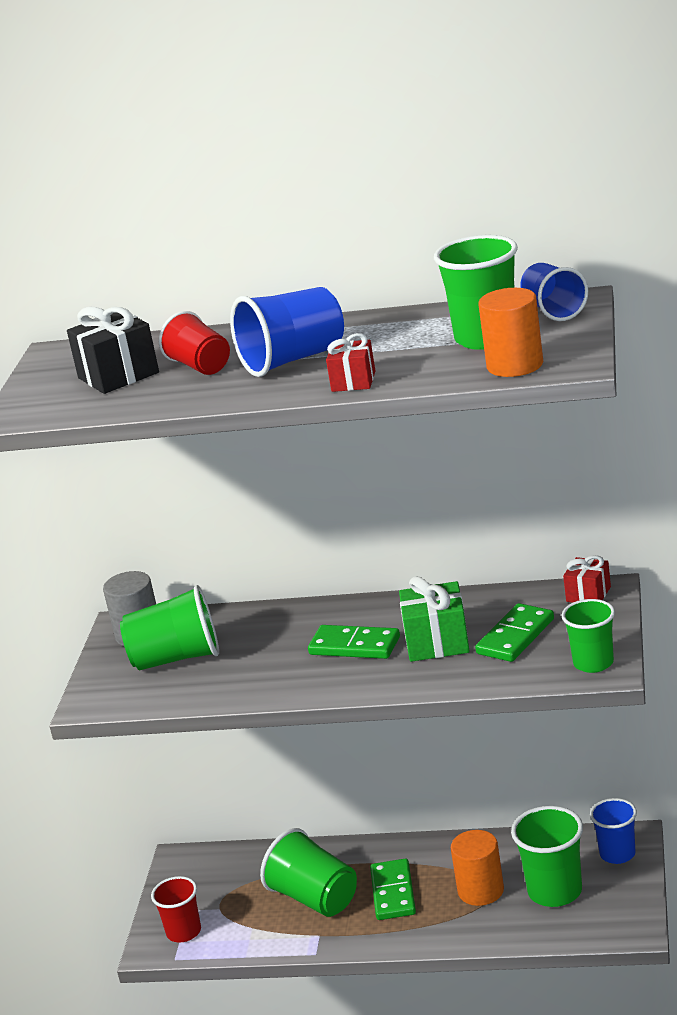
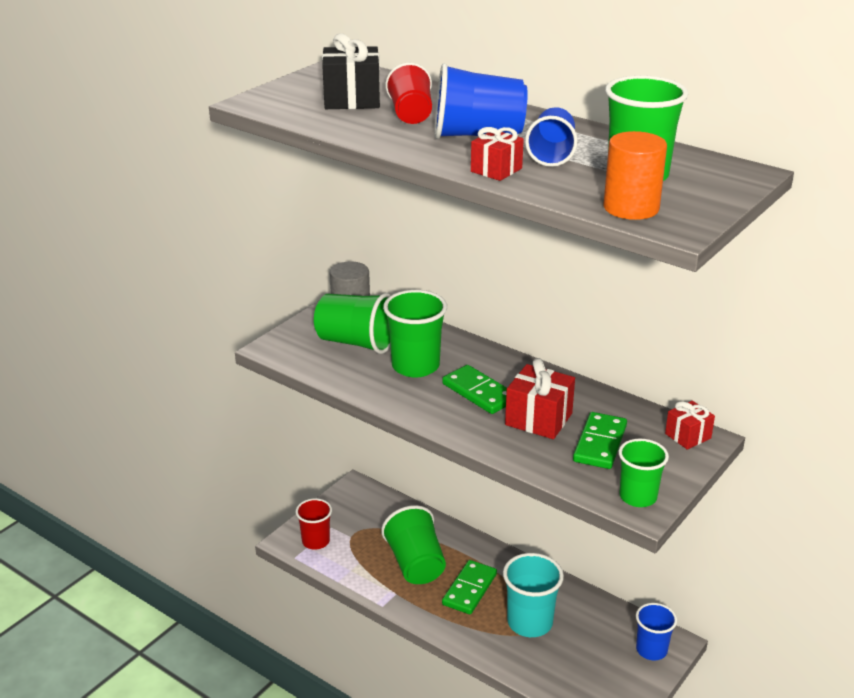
camera: 25 degrees right, 5 degrees up
(437, 642) = (538, 419): green gift -> red gift
(480, 891) = (530, 622): orange cylinder -> turquoise cup
(515, 636) = (599, 443): green domino -> green domino turned 45 degrees counterclockwise
(554, 310) = (718, 174): blue cup -> blue cup (552, 155)
(555, 891) = (581, 654): green cup -> green cup (415, 366)

